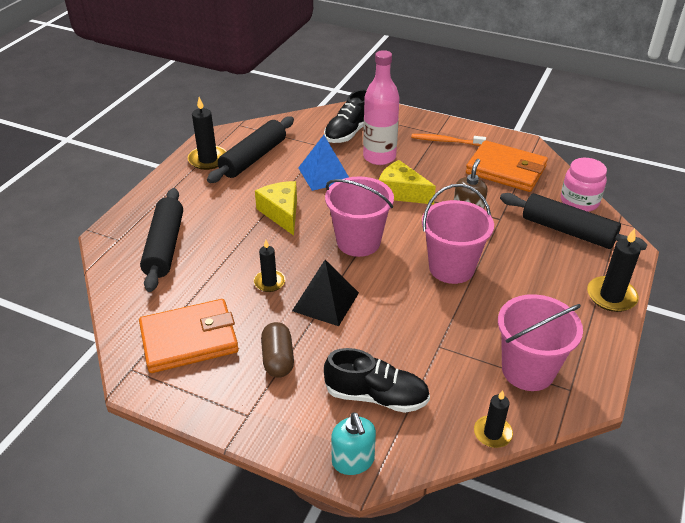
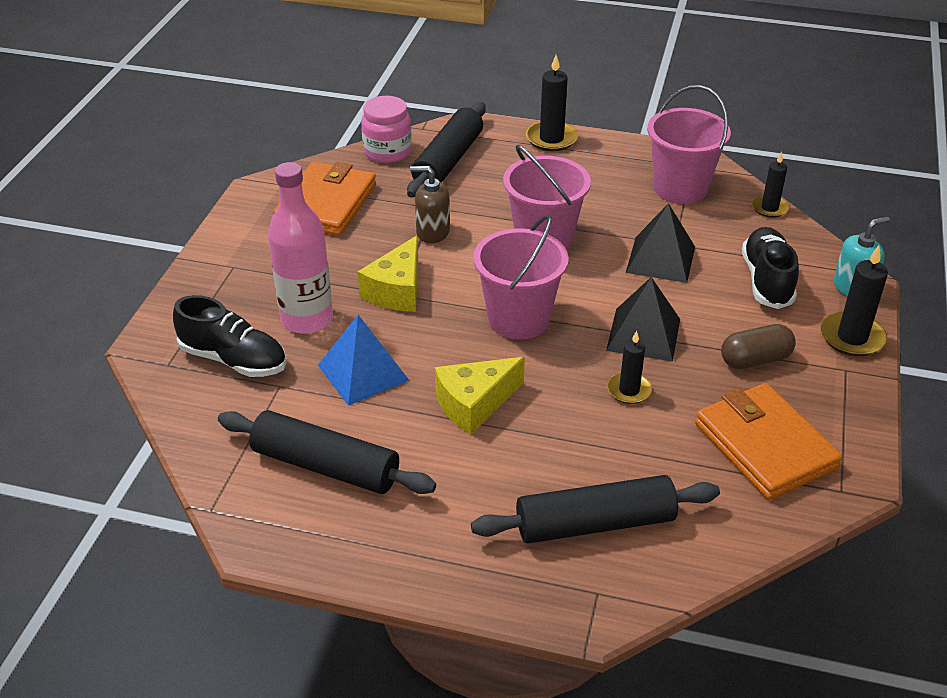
camera: 100 degrees left, 0 degrees up
(208, 159) = (338, 529): black candle -> black candle (852, 337)
(418, 331) = (660, 259): none -> black pyramid
(445, 141) = (256, 257): orange toothbrush -> none

